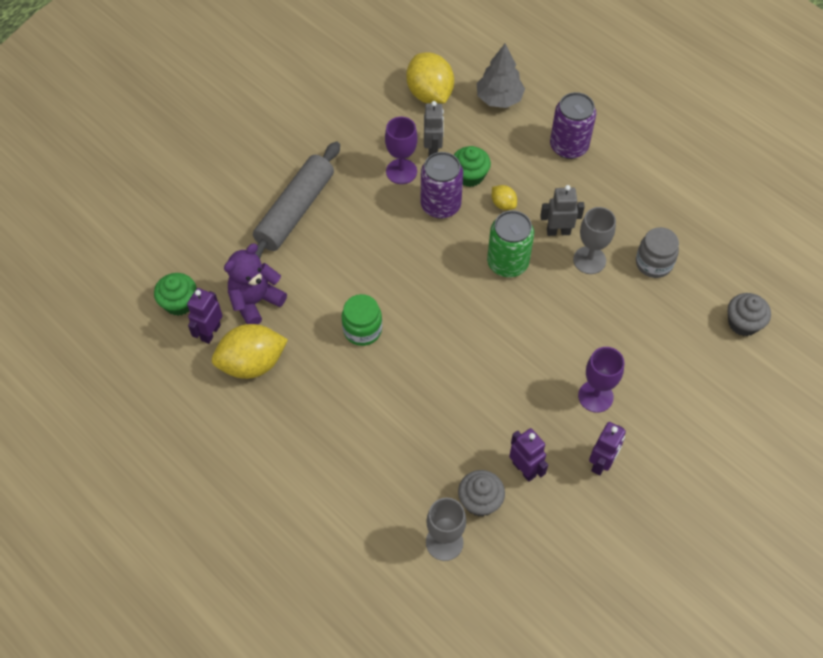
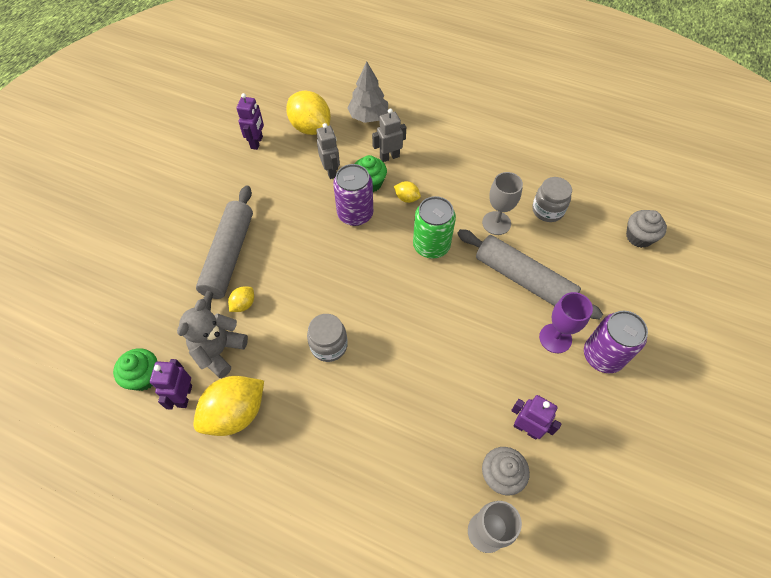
camera: 20 degrees left, 0 degrees up
(255, 301) = (219, 351): purple teddy bear -> grey teddy bear
(293, 264) = (243, 304): none -> yellow lemon
(362, 330) = (329, 345): green jar -> grey jar
(401, 171) = (311, 196): purple goblet -> none
(558, 231) = (461, 207): grey robot -> grey robot (389, 157)
(569, 146) = (439, 138): purple can -> purple can (602, 356)
(591, 328) = (524, 279): none -> grey rolling pin
(601, 463) = (588, 398): purple robot -> purple robot (257, 142)

